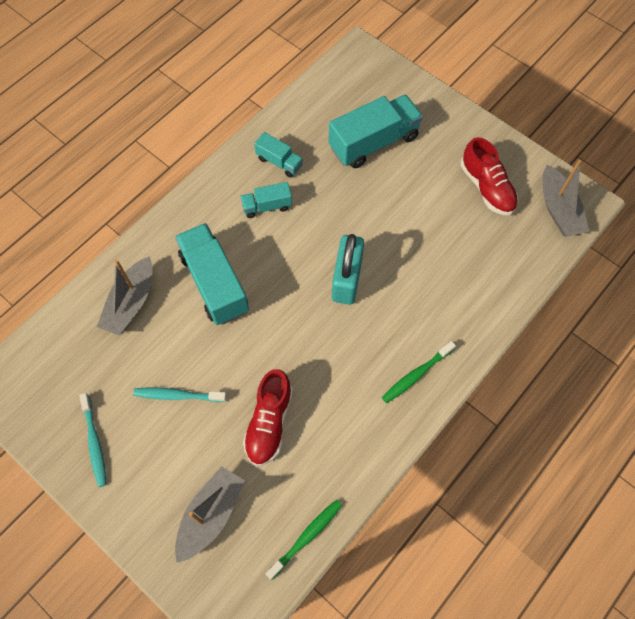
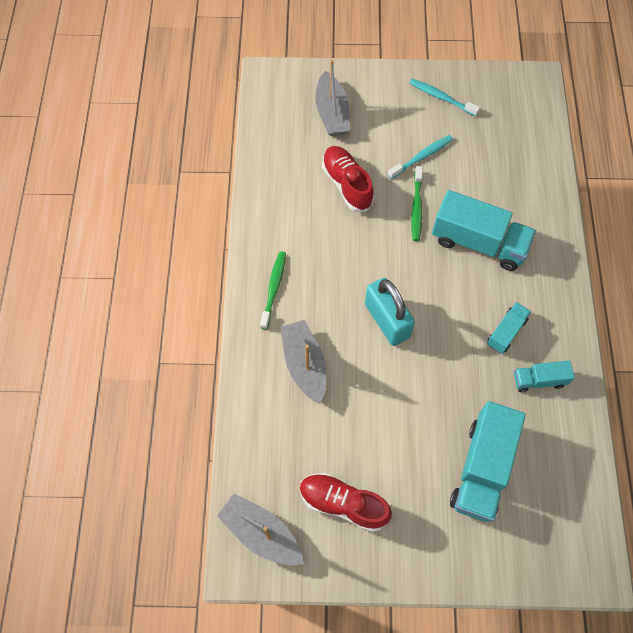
camera: 140 degrees right, 0 degrees up
(131, 303) = (518, 186): grey boat -> grey boat (304, 365)
(306, 537) = (263, 142): green toothbrush -> green toothbrush (416, 208)

